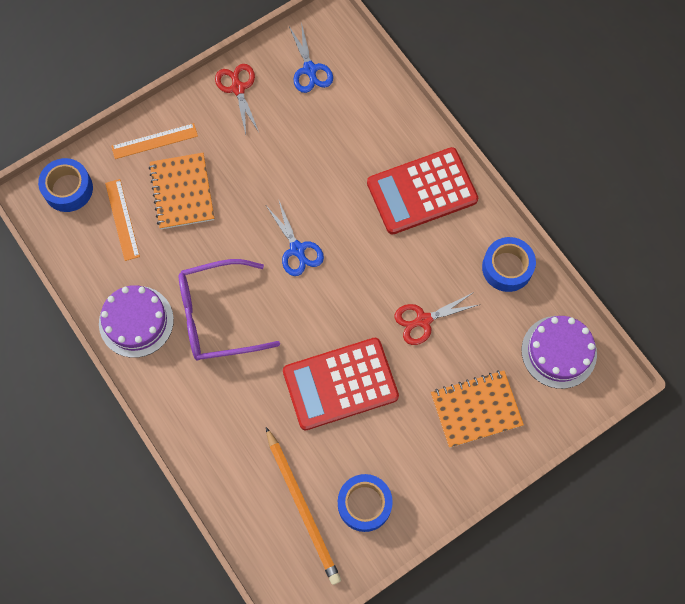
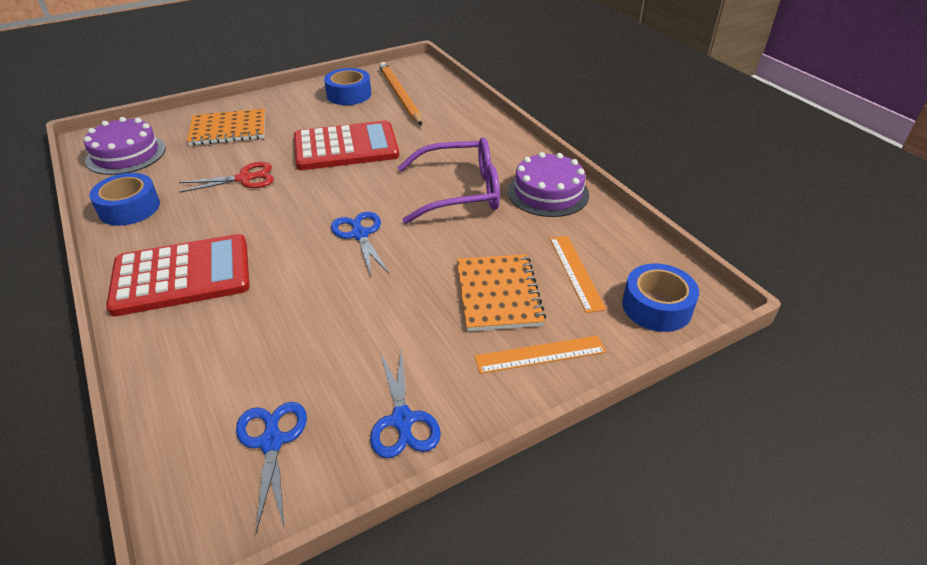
camera: 175 degrees left, 30 degrees down
(238, 88) = (403, 421): red scissors -> blue scissors

